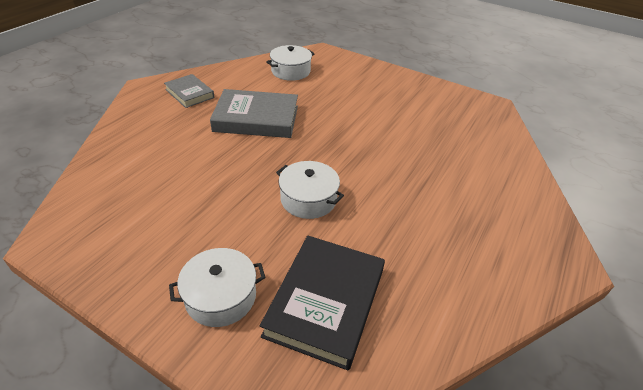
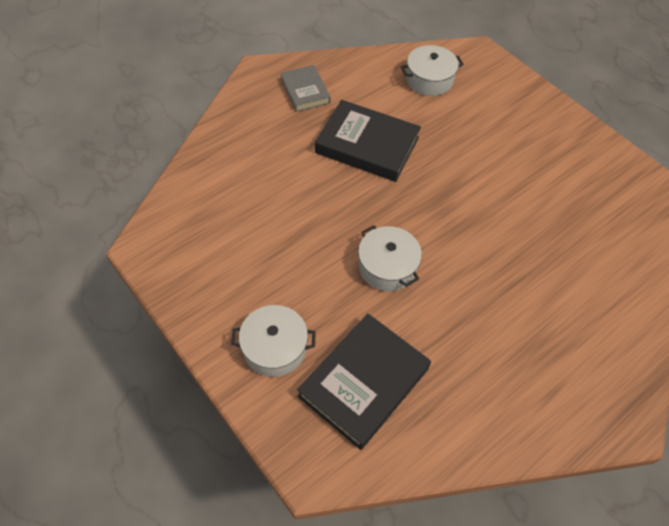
camera: 20 degrees right, 15 degrees up
(256, 118) = (367, 145): grey book -> black book

